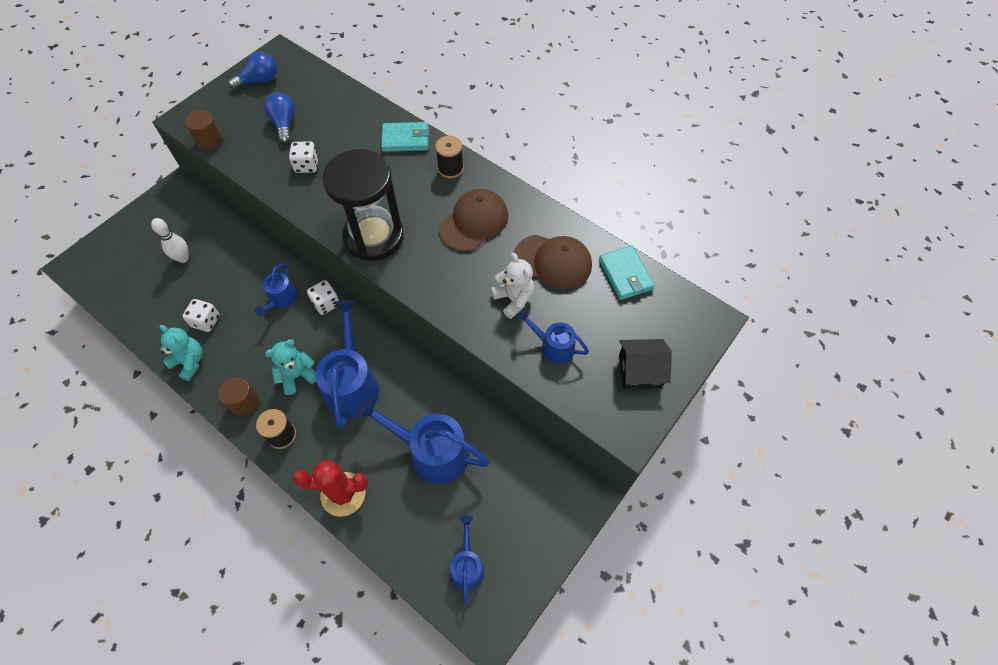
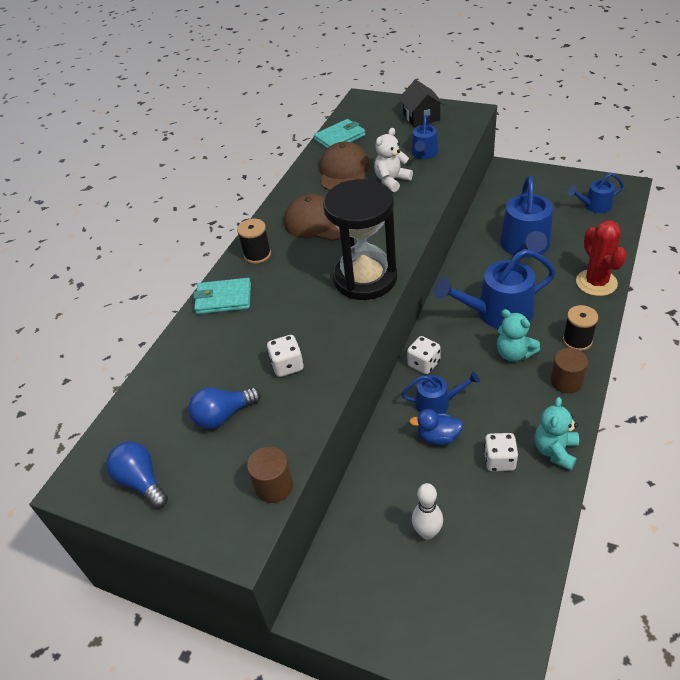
camera: 100 degrees left, 15 degrees down
(250, 289) = (438, 437): none -> blue duck
(405, 139) = (223, 299): turquoise wallet -> turquoise wallet turned 75 degrees counterclockwise

